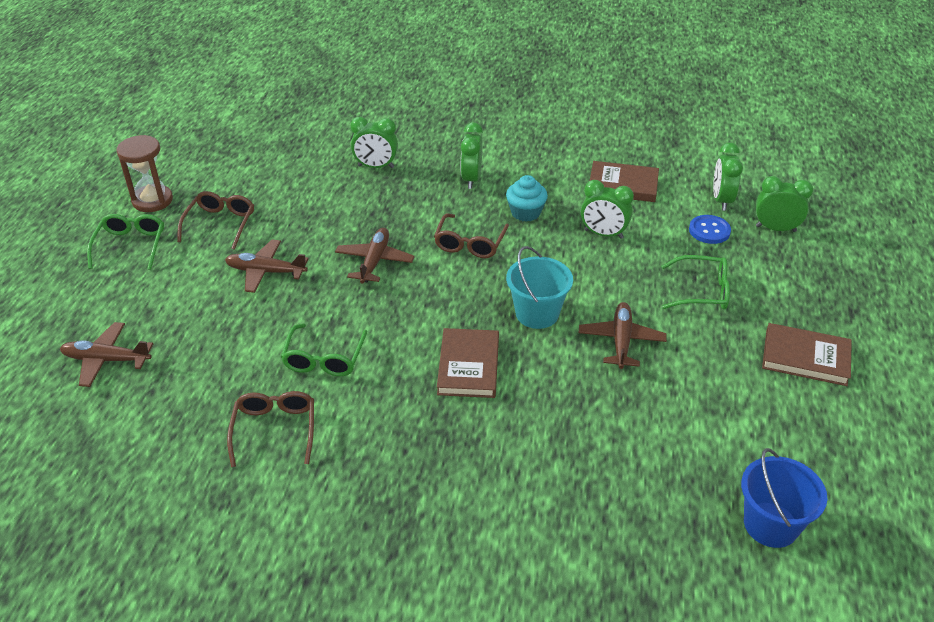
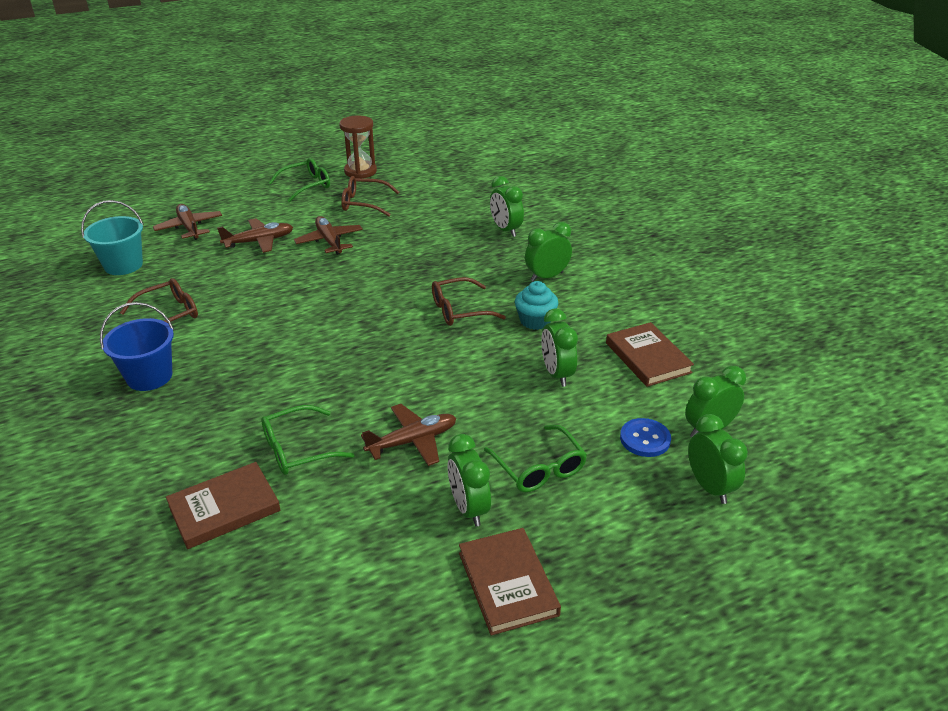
camera: 55 degrees right, 5 degrees down
(220, 223) = (363, 203): brown glasses -> brown glasses turned 150 degrees counterclockwise
(324, 359) = (257, 303): green glasses -> green glasses (297, 450)
(375, 261) = (388, 277): brown plane -> brown plane (259, 241)
(468, 366) = (305, 370): brown book -> brown book (224, 508)
(537, 313) = (403, 379): turquoise bucket -> turquoise bucket (123, 265)
(719, 344) = (469, 508): none -> green clock
(770, 524) = (230, 636): blue bucket -> blue bucket (149, 376)

